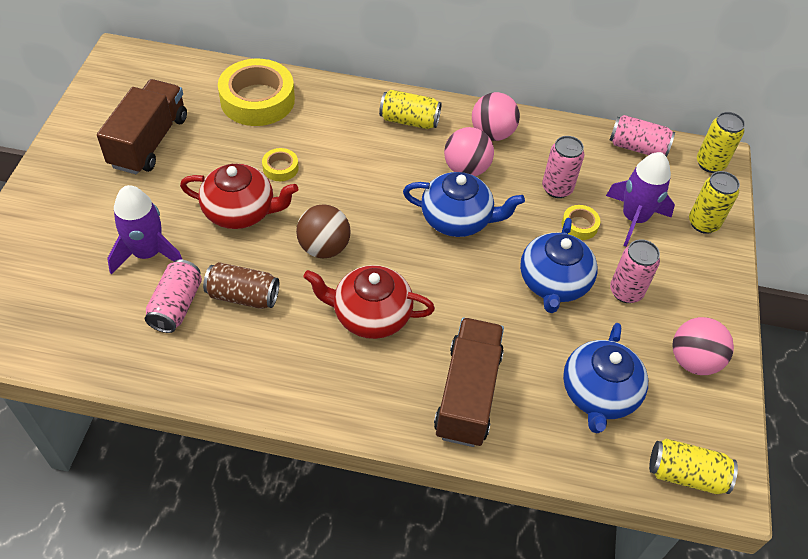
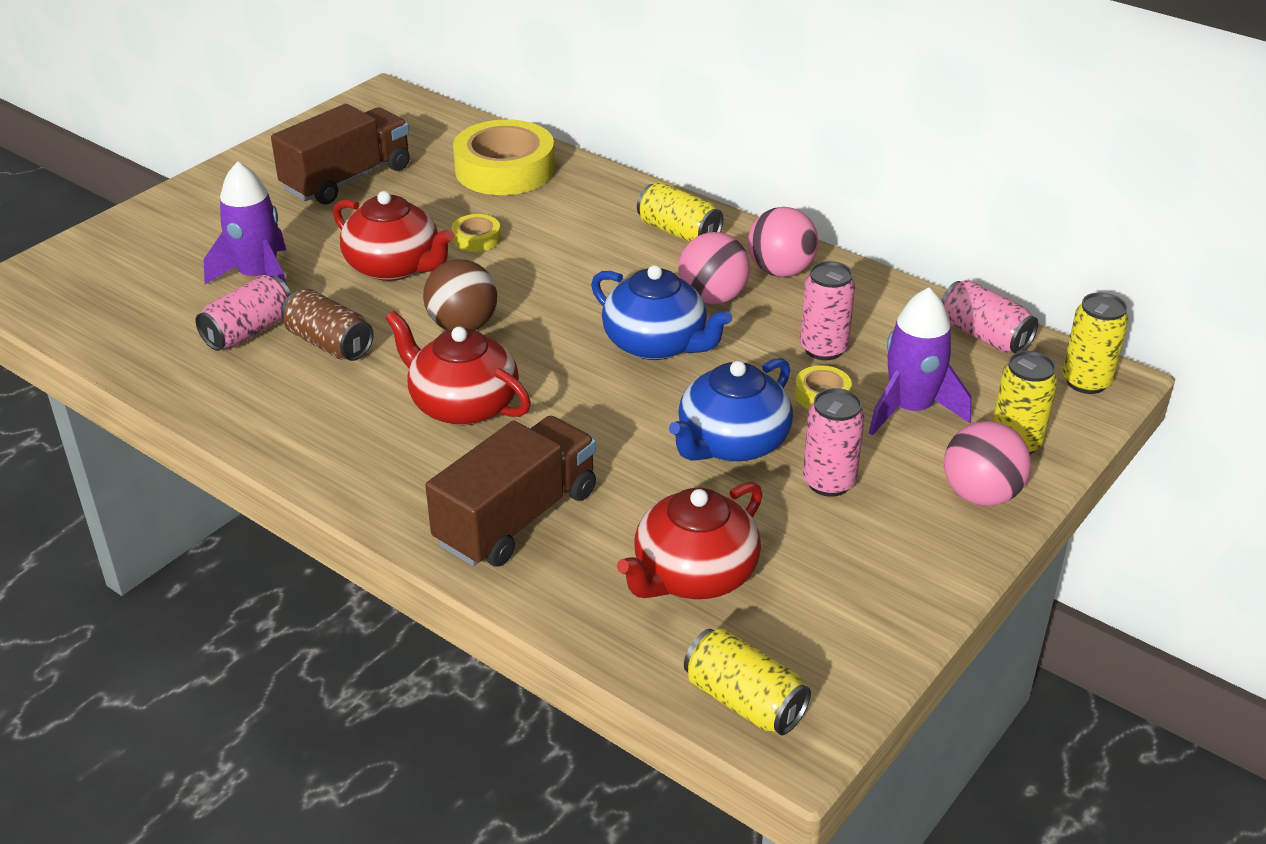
camera: 30 degrees right, 15 degrees down
(598, 394) = (693, 575): blue teapot -> red teapot
(693, 360) = (865, 585): pink ball -> pink ball (981, 495)

